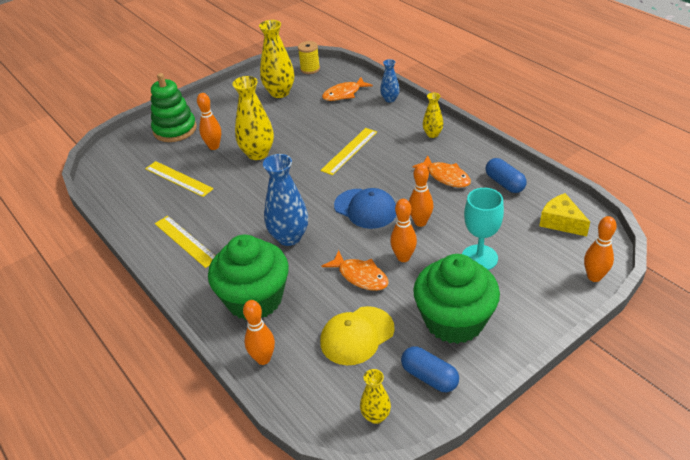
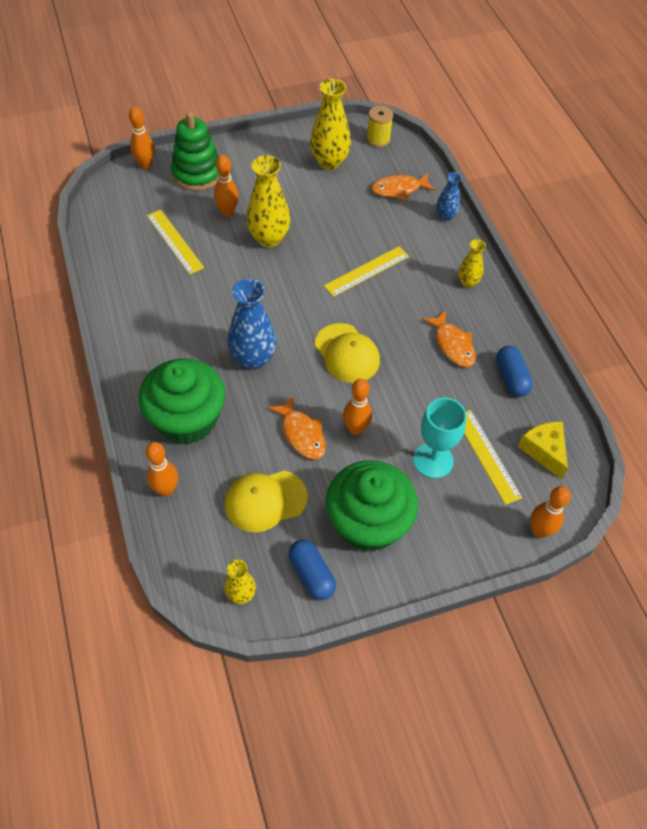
camera: 15 degrees right, 15 degrees up
(186, 241) = (150, 323): yellow ruler -> yellow ruler (487, 456)
(365, 209) = (347, 353): blue cap -> yellow cap
(420, 222) = (395, 392): orange bowling pin -> orange bowling pin (145, 165)

